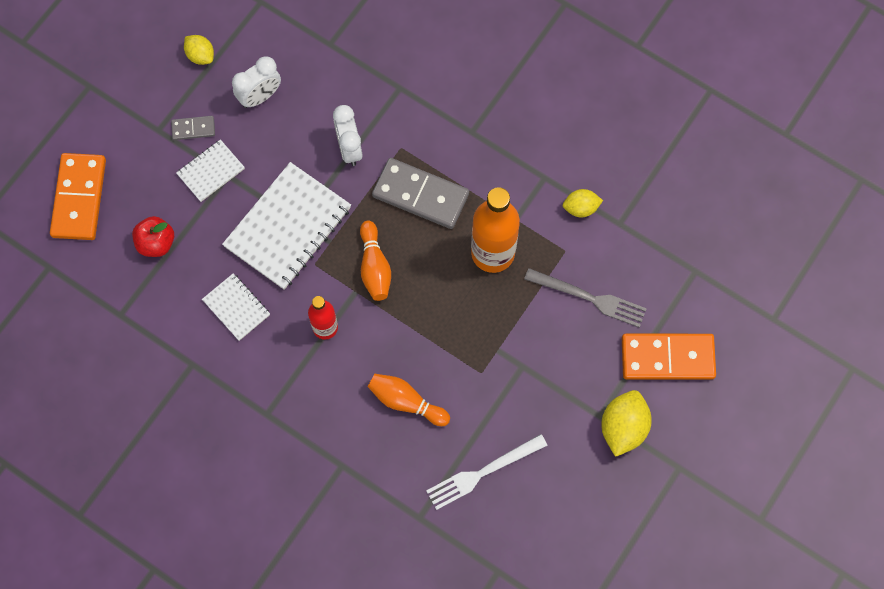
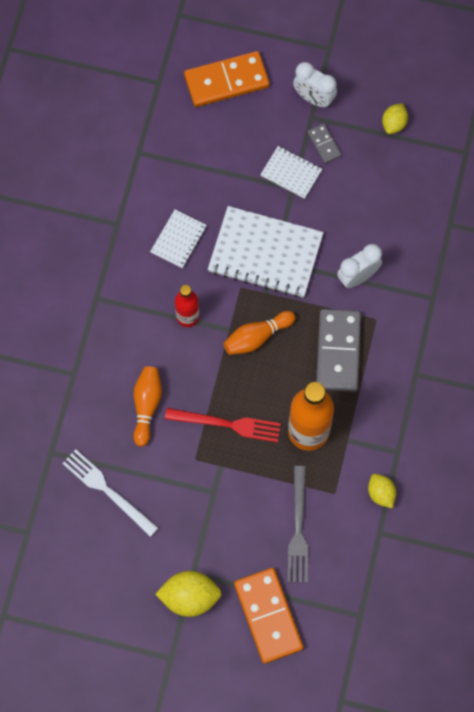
camera: 70 degrees right, 0 degrees up
(156, 243) = (211, 155): red apple -> none
(260, 96) = (376, 186): white clock -> white clock (313, 98)
(456, 328) = (227, 424): none -> red fork

